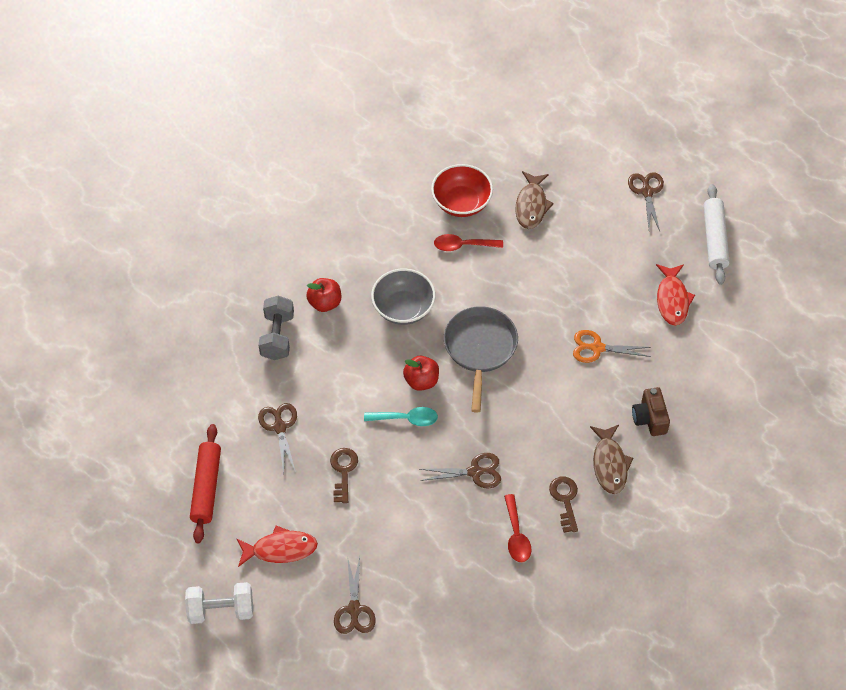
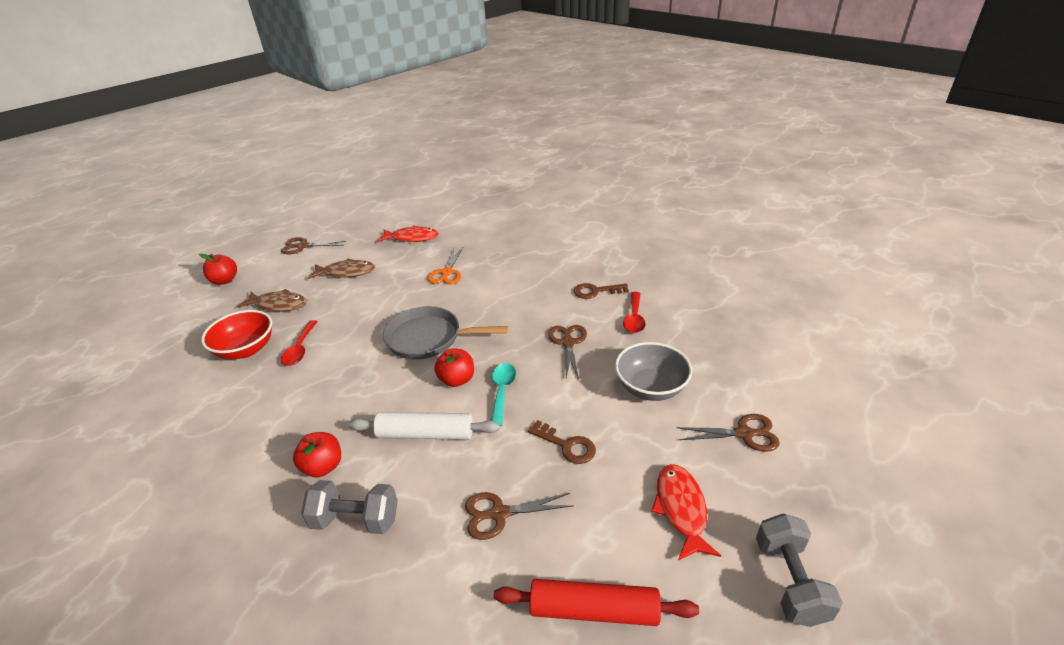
camera: 85 degrees left, 20 degrees down
(221, 610) = (790, 581): white dumbbell -> grey dumbbell
(343, 471) = (567, 445): brown key -> brown key turned 150 degrees counterclockwise
(403, 308) = (360, 394): grey bowl -> grey bowl (651, 387)
(516, 535) = (634, 318): red spoon -> red spoon turned 105 degrees clockwise
(573, 142) = (225, 280): none -> red apple
(609, 464) = (561, 269): brown fish -> brown fish (346, 272)
(649, 418) = (519, 250): brown camera -> none
(714, 239) = (365, 220): white rolling pin -> white rolling pin (425, 434)

